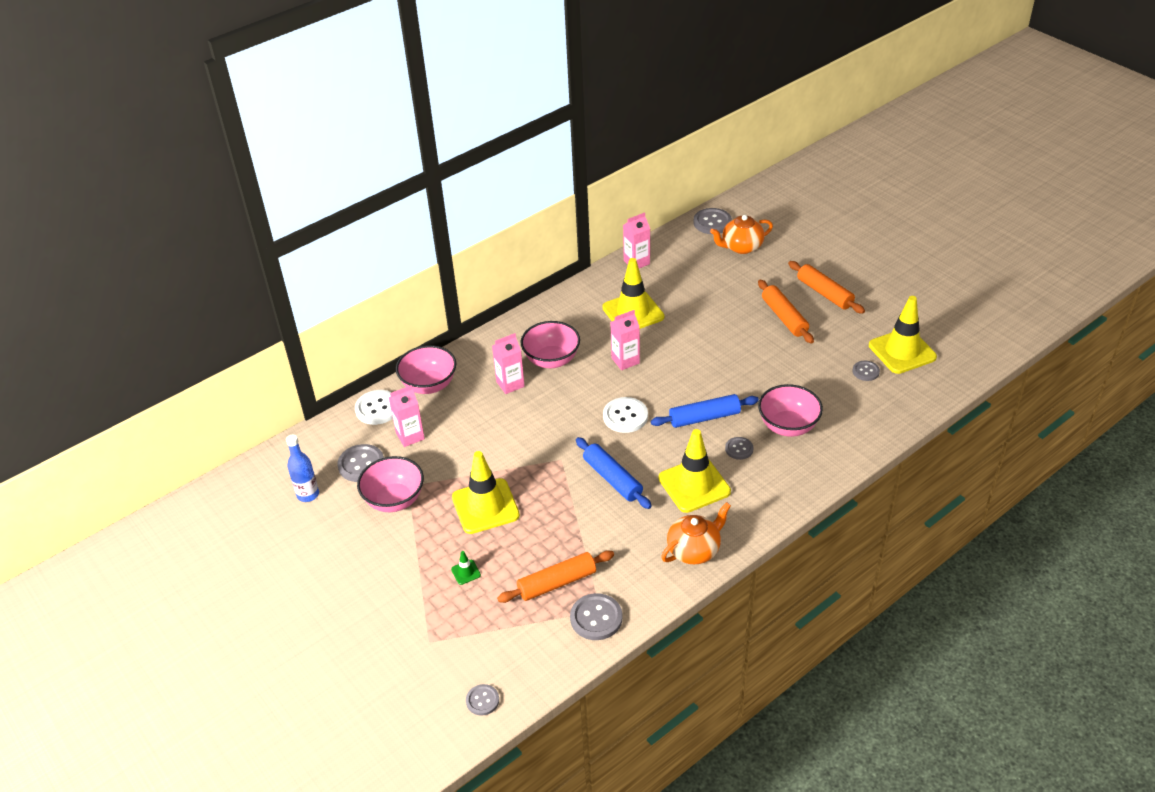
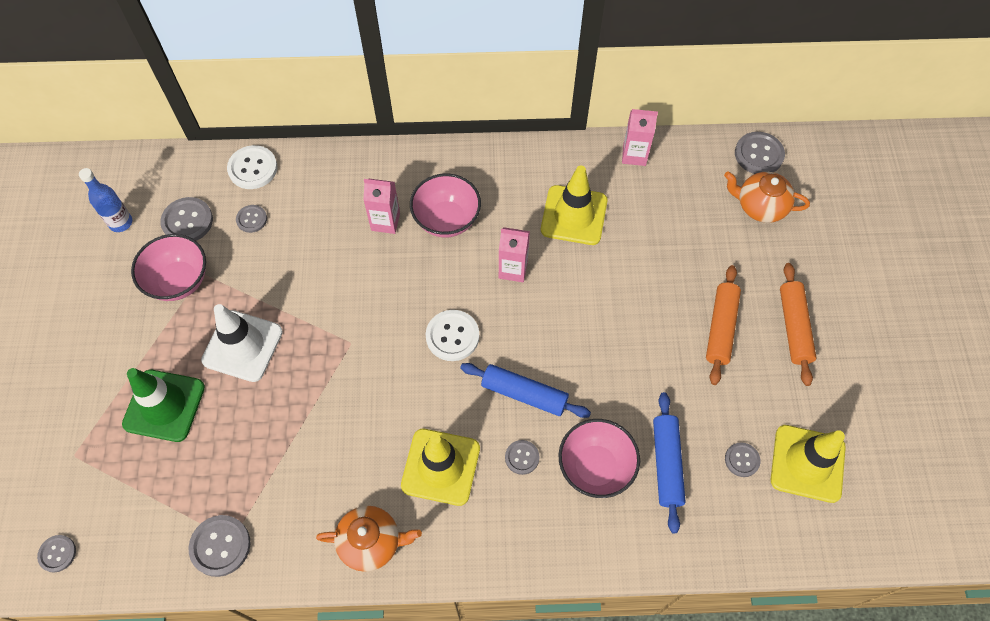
camera: 35 degrees right, 20 degrees up
(410, 436) = (251, 219): pink carton -> grey button
(429, 385) = (317, 172): pink bowl -> none
(466, 572) = (164, 405): green traffic cone -> green traffic cone, size x2.49
(485, 506) = (242, 346): yellow traffic cone -> white traffic cone
(557, 583) = (224, 479): orange rolling pin -> none
(612, 479) = (375, 401): blue rolling pin -> blue rolling pin (666, 464)

